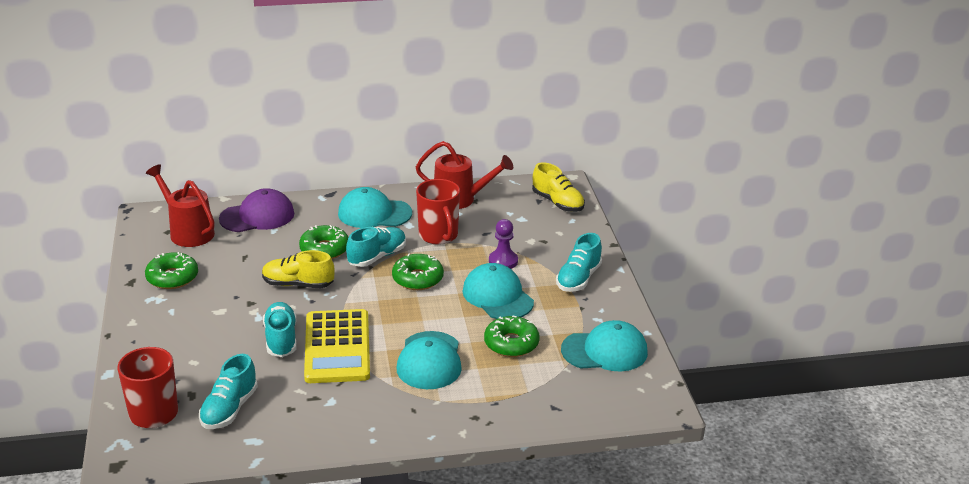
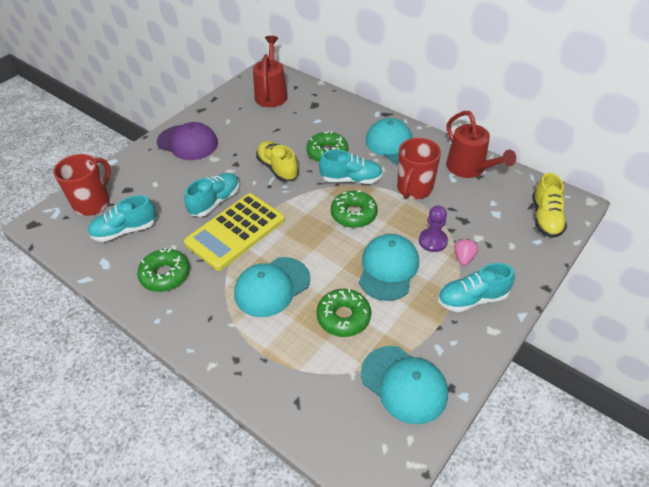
camera: 50 degrees right, 15 degrees up
(172, 277) = (222, 120): green donut -> green donut (165, 275)
(257, 216) = (321, 105): purple cap -> purple cap (187, 142)
(539, 259) = (463, 258): none -> pink strawberry

